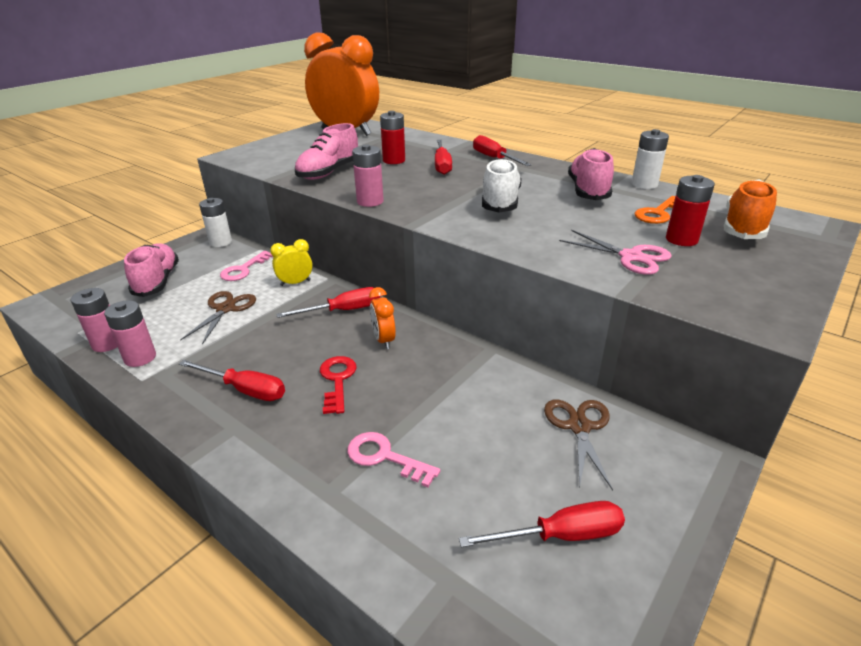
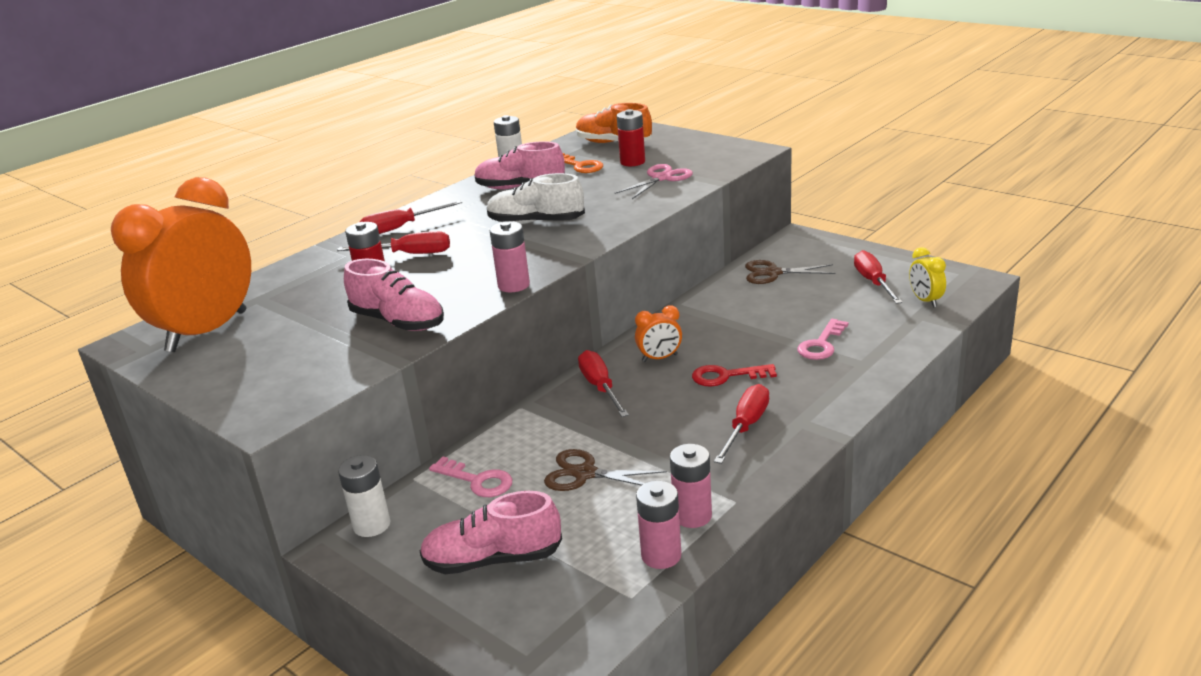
camera: 85 degrees left, 5 degrees down
(295, 283) = (527, 430): yellow clock -> yellow clock (925, 301)

